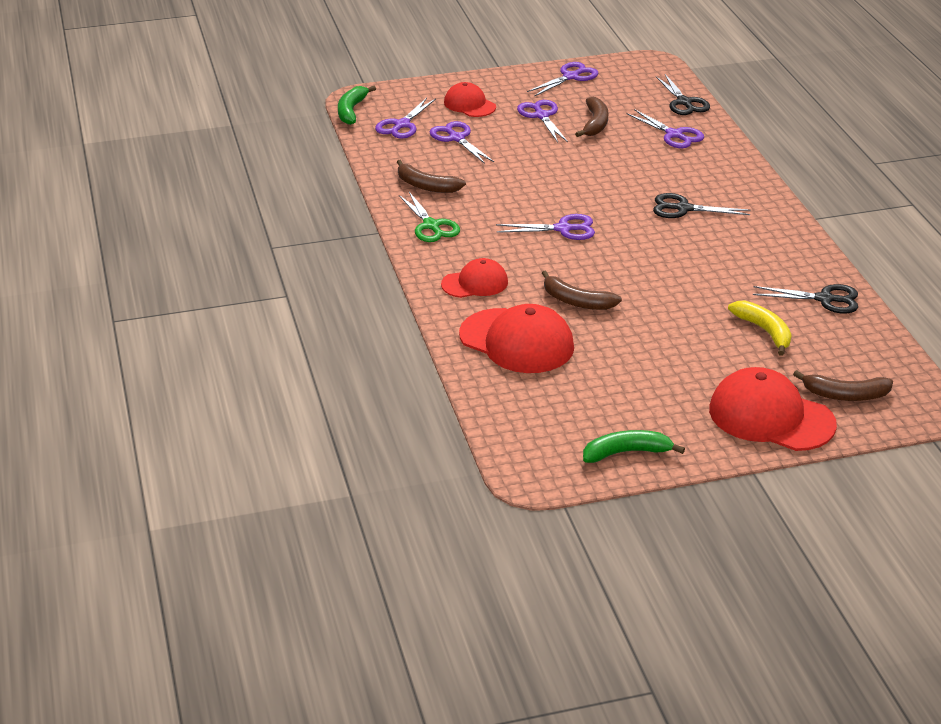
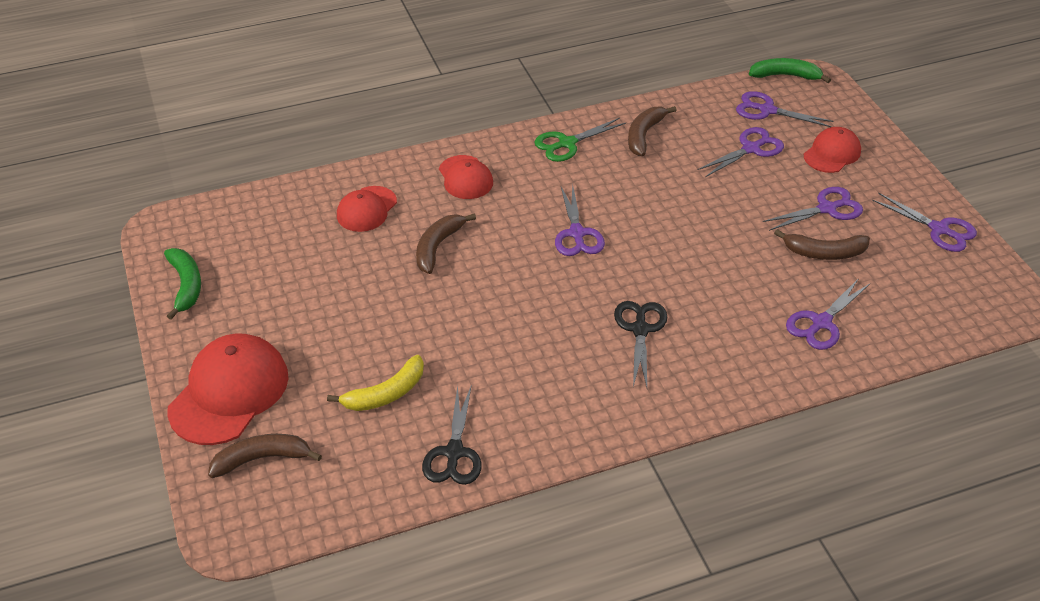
camera: 85 degrees right, 10 degrees up
(517, 341) = (366, 209): red cap -> red cap, size x0.59
(684, 102) = (914, 333): black scissors -> none
(845, 395) = (262, 459): brown banana -> brown banana turned 75 degrees clockwise

